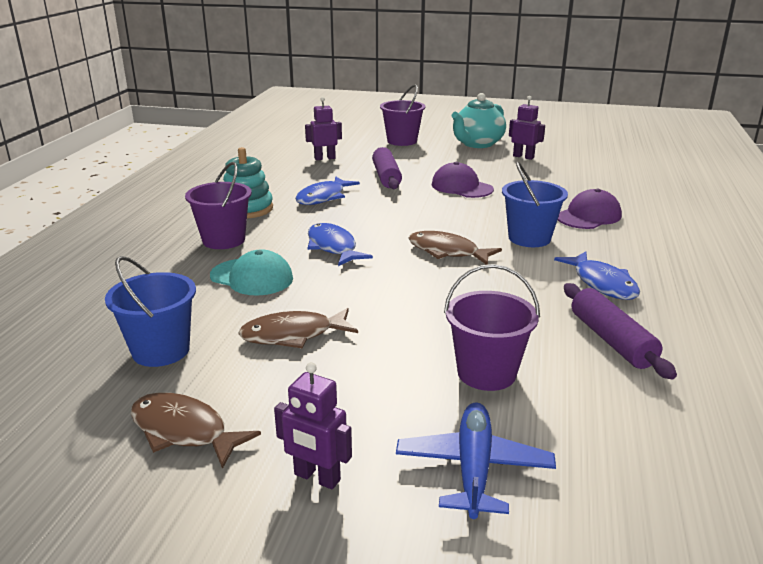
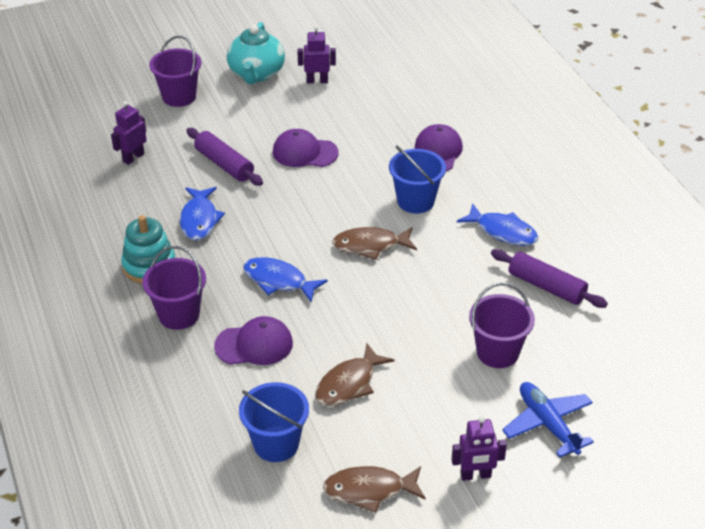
camera: 35 degrees left, 15 degrees up
(252, 277) = (254, 345): turquoise cap -> purple cap

